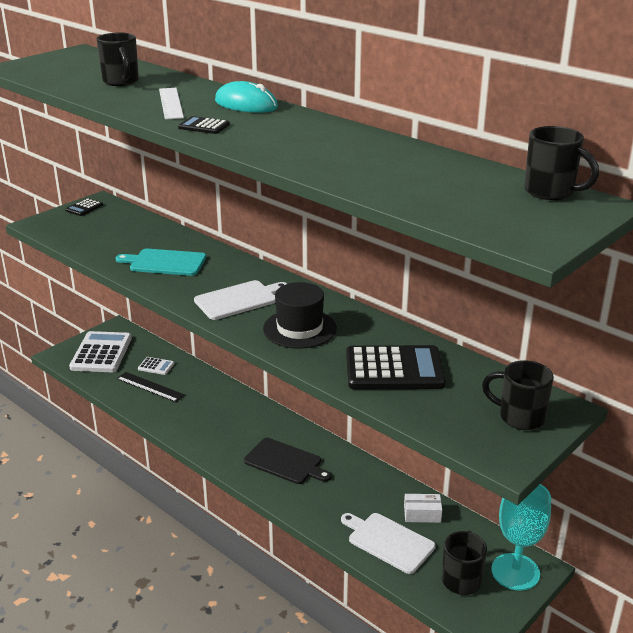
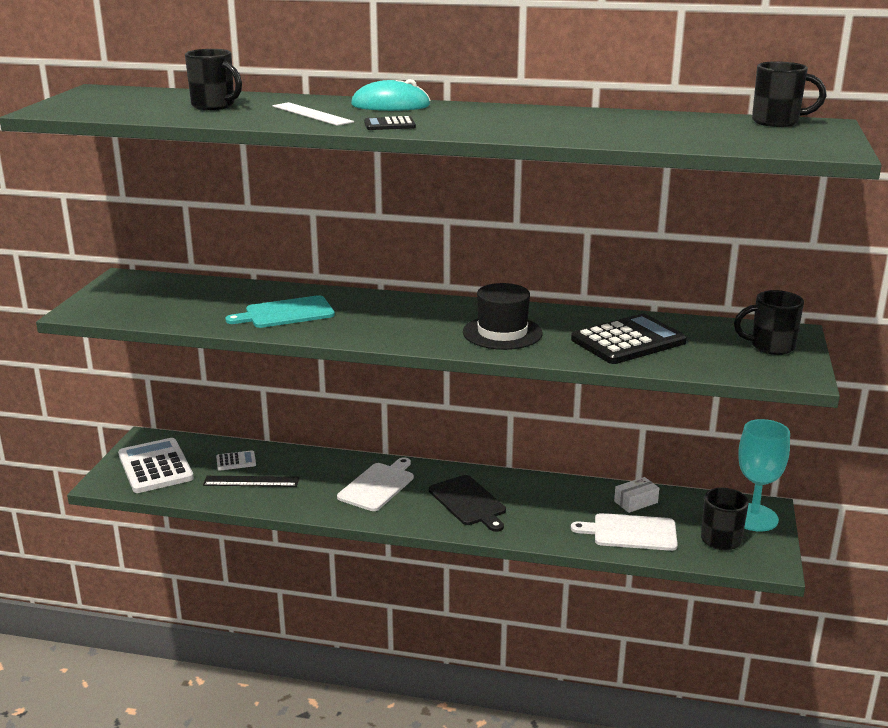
camera: 30 degrees left, 5 degrees down
(84, 208) = (114, 286): black calculator -> none
(238, 299) = (410, 325): white cutting board -> white cutting board (377, 485)
(285, 462) = (468, 502): black cutting board -> black cutting board turned 60 degrees clockwise

